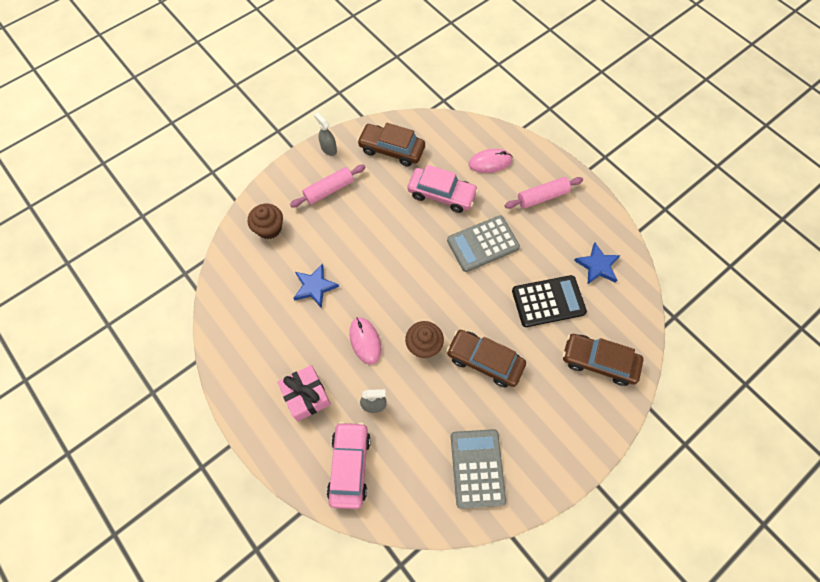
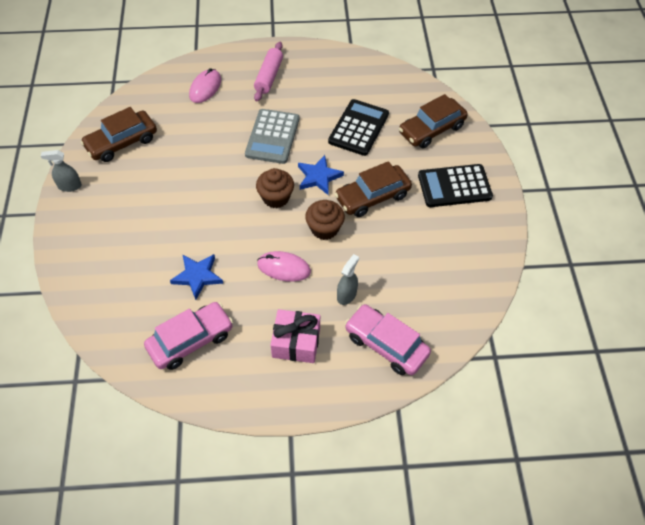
camera: 55 degrees left, 10 degrees down
(269, 228) = (102, 279): brown cupcake -> brown cupcake (276, 197)
(329, 190) = (112, 210): pink rolling pin -> none
(441, 194) = (201, 135): pink car -> pink car (190, 340)
(477, 468) = (455, 255): grey calculator -> none
(551, 421) = (454, 186): none -> black calculator
(597, 266) = (356, 82): blue star -> blue star (319, 177)

